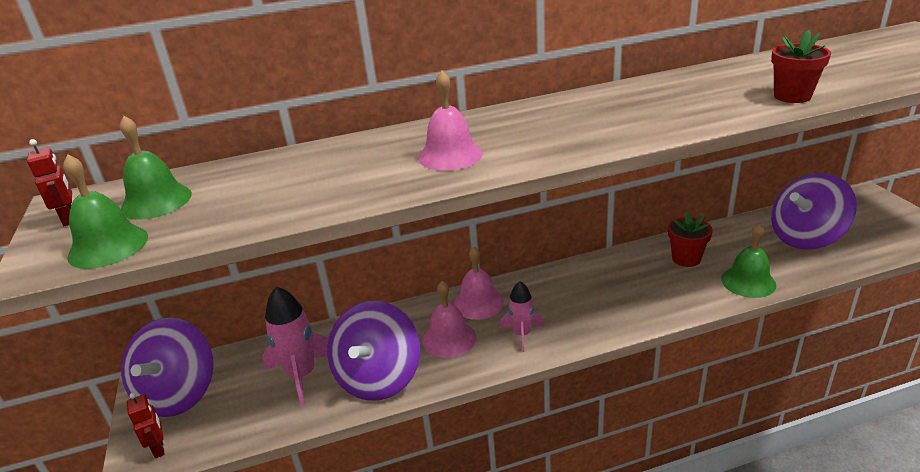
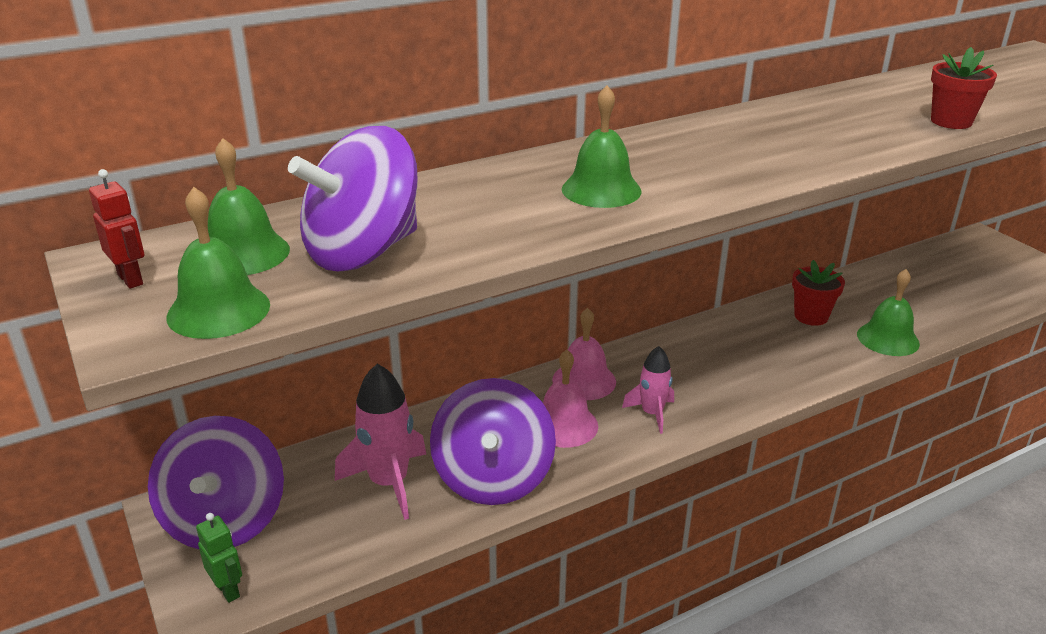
camera: 15 degrees left, 0 degrees up
(159, 448) = (228, 590): red robot -> green robot
(450, 155) = (601, 190): pink bell -> green bell
(806, 237) = (933, 287): purple spinning top -> purple spinning top (362, 252)

